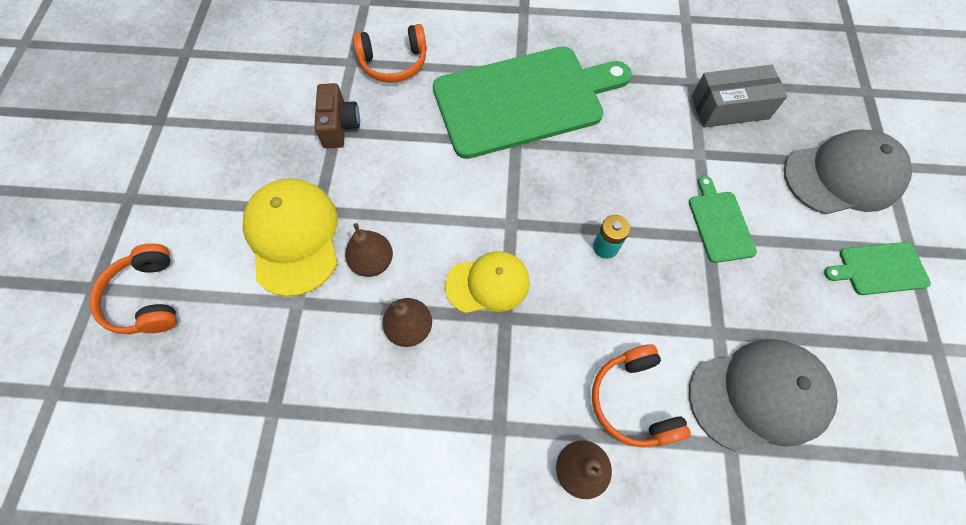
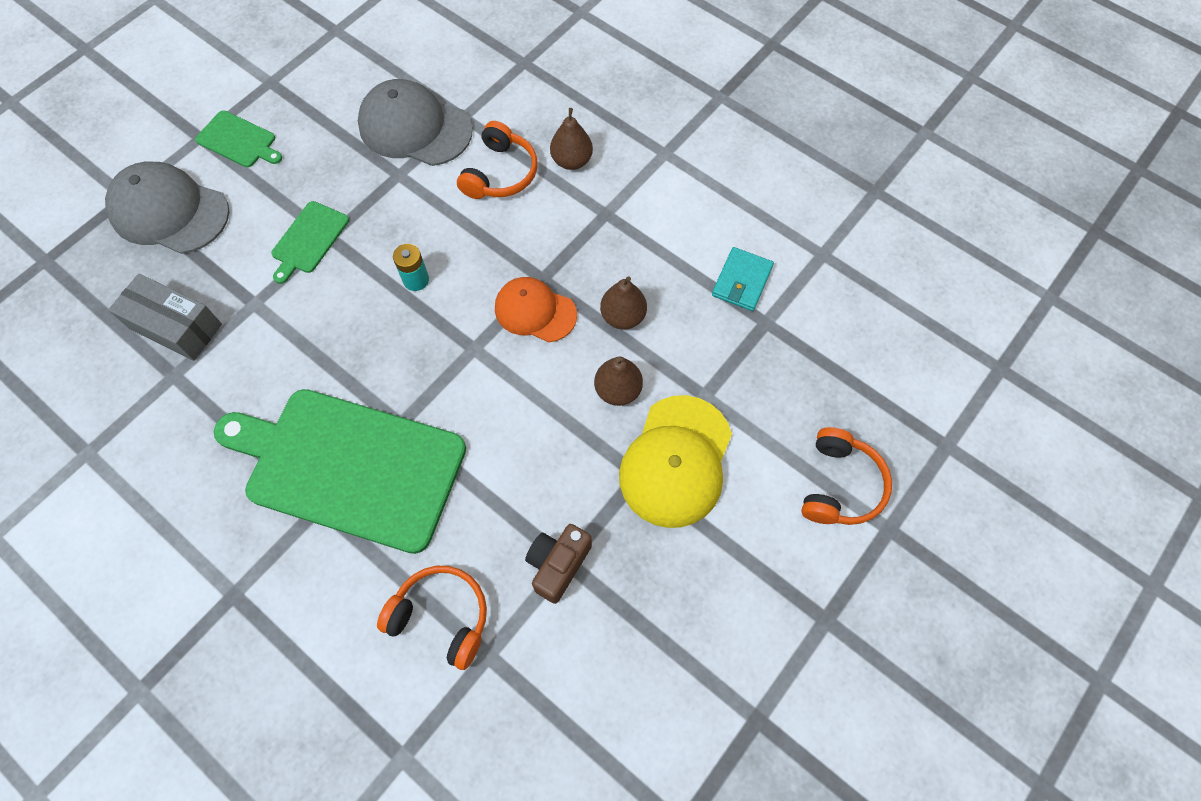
camera: 145 degrees left, 0 degrees up
(318, 441) = (742, 281): none -> turquoise wallet
(488, 283) = (535, 311): yellow cap -> orange cap

